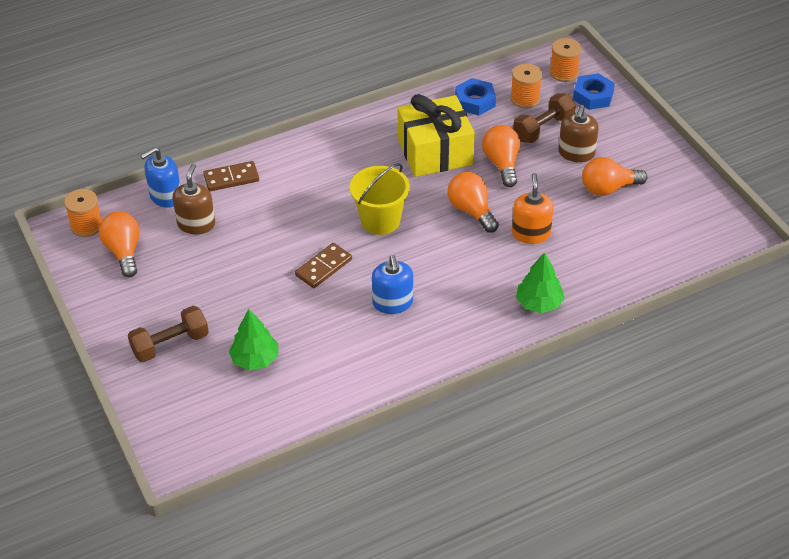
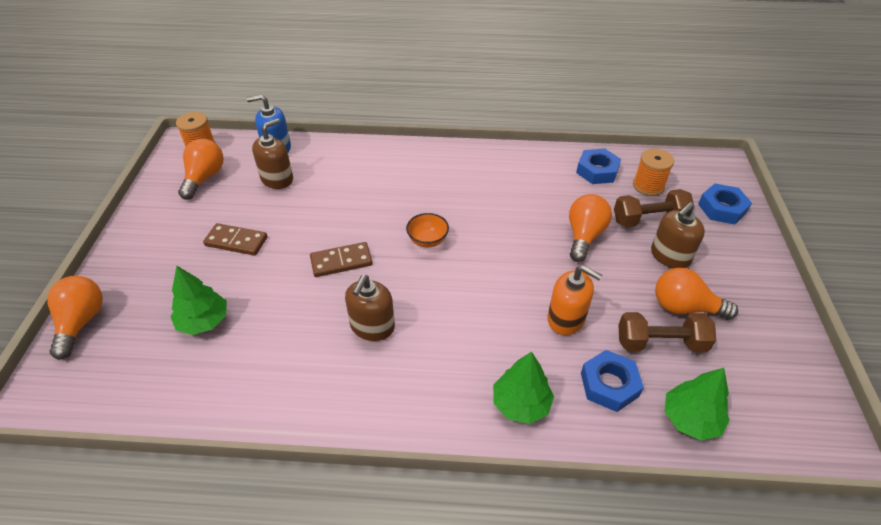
camera: 30 degrees right, 0 degrees up
(170, 344) = (155, 271): brown dumbbell -> brown dumbbell (660, 343)
(231, 178) = (338, 155): brown domino -> brown domino (236, 241)
(380, 220) = (427, 241): yellow bucket -> orange bowl
(392, 303) = (372, 326): blue soap dispenser -> brown soap dispenser
(435, 152) = (527, 200): yellow gift -> none
(471, 211) = (521, 268): orange light bulb -> orange light bulb (81, 322)
(531, 233) = (566, 319): orange soap dispenser -> orange soap dispenser turned 90 degrees clockwise
(564, 73) = (703, 177): orange spool -> none
(589, 264) = (609, 384): none -> blue nut
(652, 262) = (690, 419): none -> green tree

